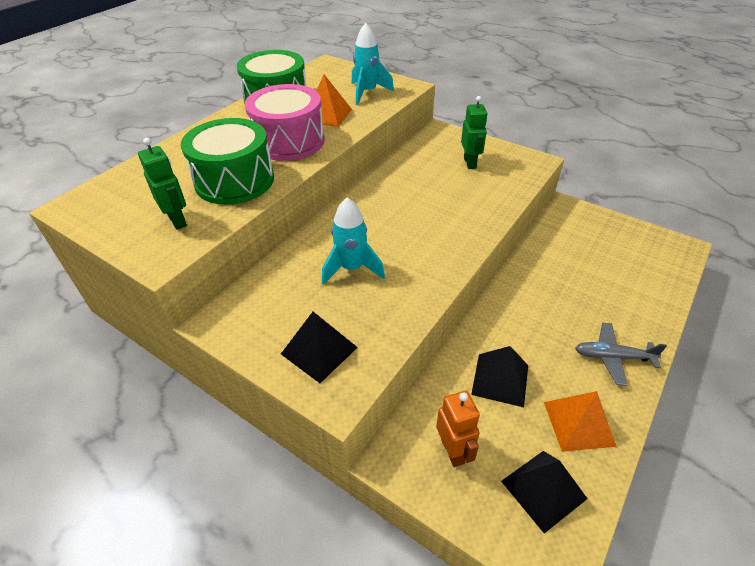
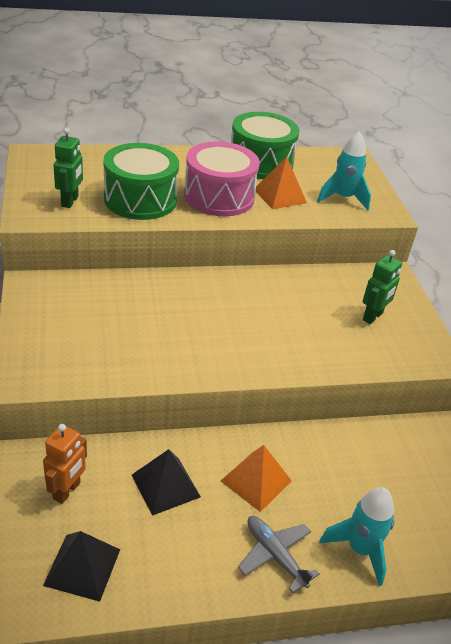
camera: 40 degrees right, 5 degrees down
(319, 350) = (55, 347): black pyramid -> none
(352, 268) = (152, 318): turquoise rocket -> turquoise rocket (360, 549)
(579, 423) = (171, 562): orange pyramid -> orange pyramid (256, 481)

